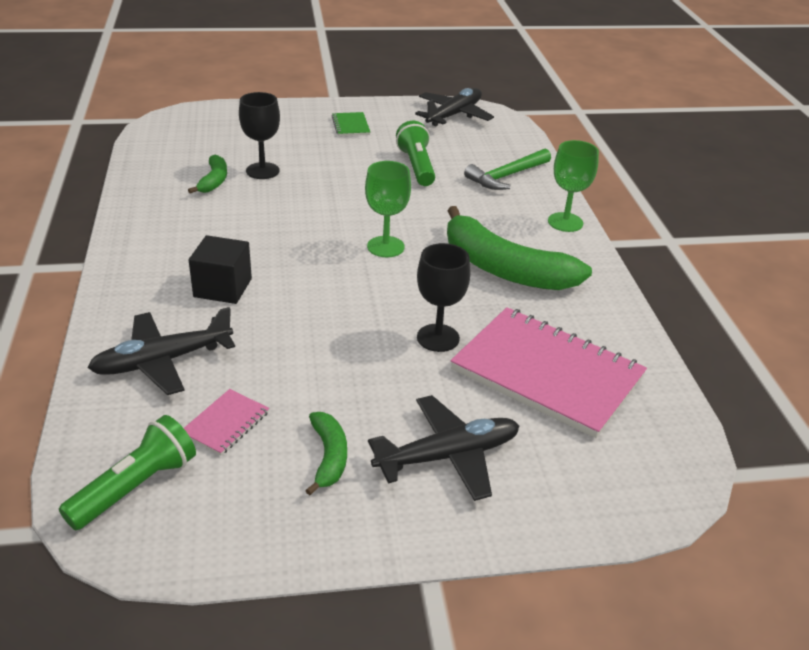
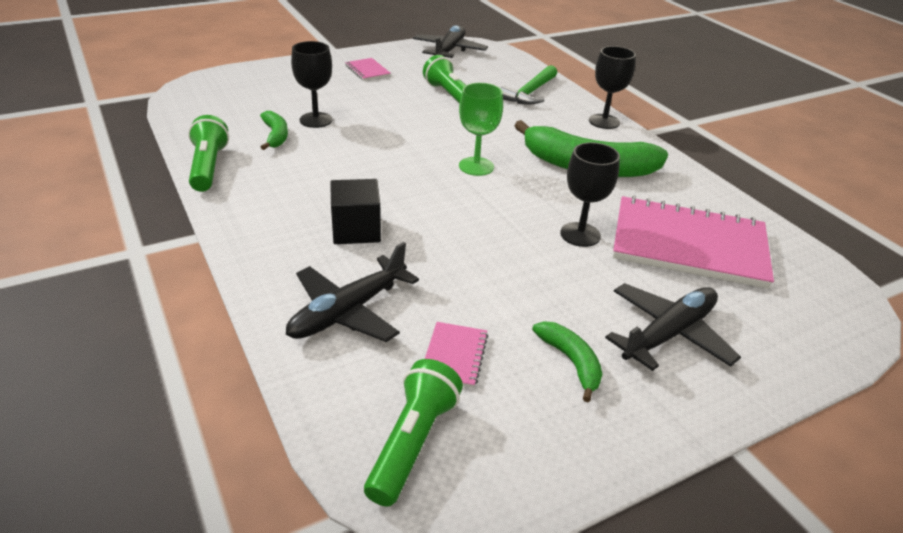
camera: 20 degrees left, 0 degrees up
(133, 201) = (208, 167): none -> green flashlight
(350, 126) = (367, 71): green notebook -> pink notebook
(565, 222) = (604, 121): green goblet -> black goblet

